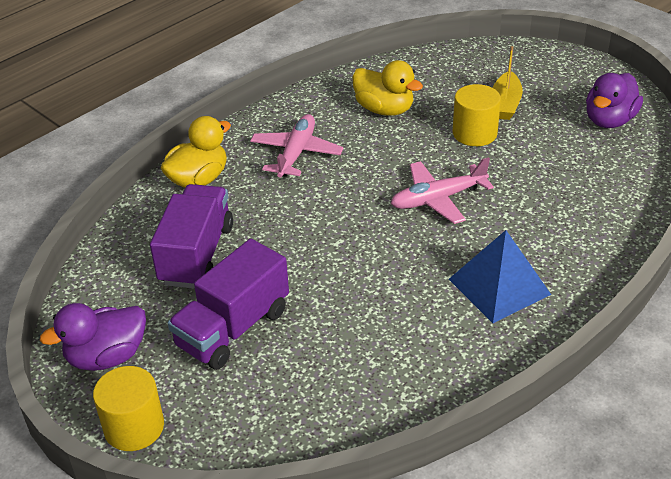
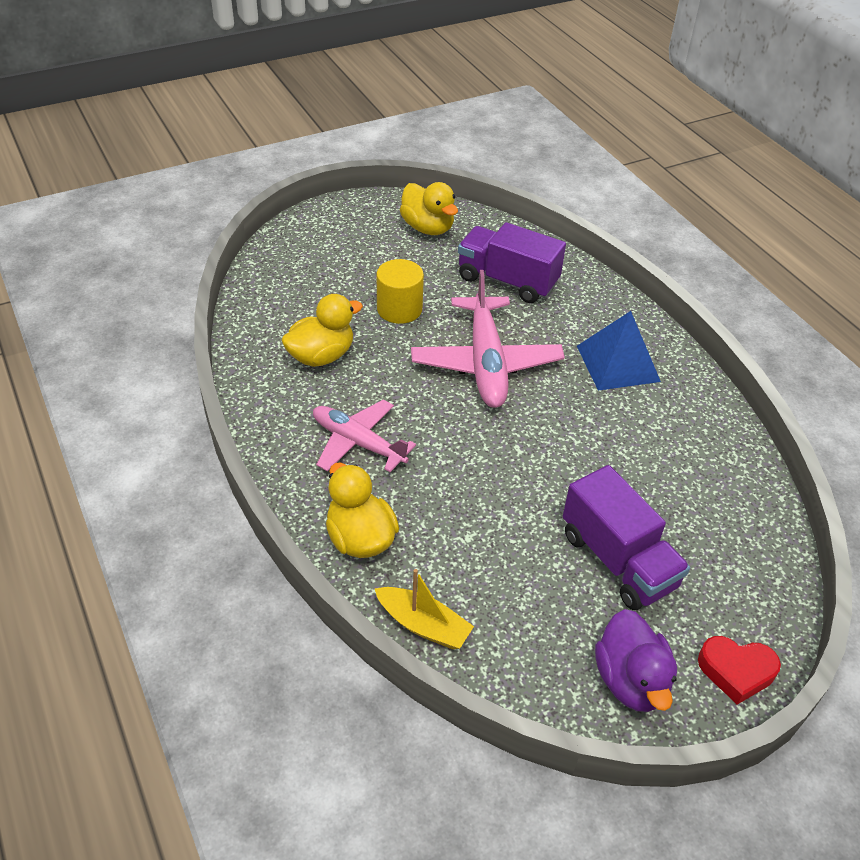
camera: 75 degrees left, 5 degrees up
(134, 427) = (736, 671): yellow cylinder -> red heart
(197, 254) = (493, 567): purple truck -> purple truck (507, 281)
(437, 199) = (486, 363): pink plane -> pink plane, size x1.51
(505, 104) = (365, 275): yellow boat -> yellow boat (423, 625)
(609, 120) = (428, 228): purple duck -> yellow duck

